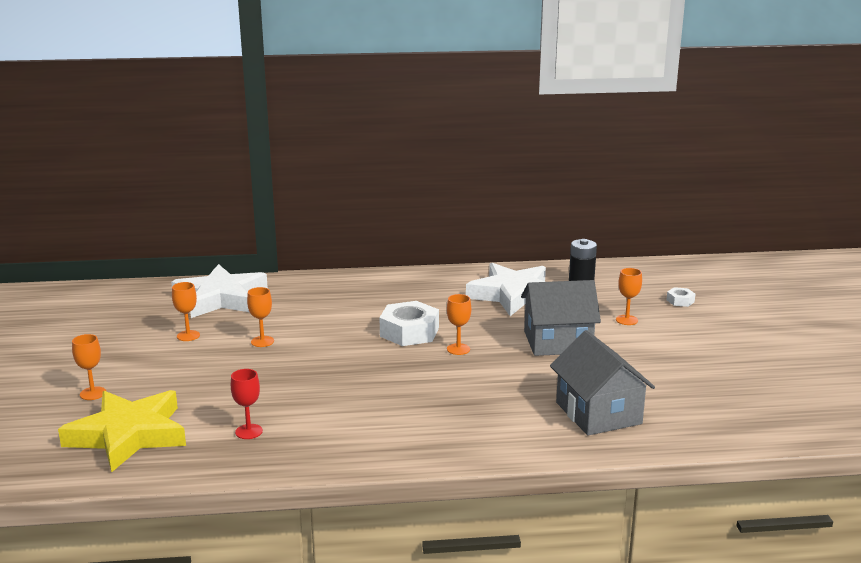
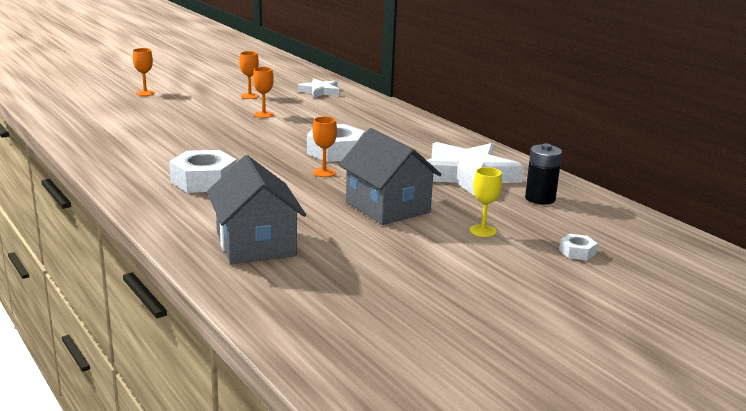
camera: 60 degrees right, 0 degrees up
(128, 435) = (98, 111): yellow star -> none
(220, 298) = (320, 91): white star -> white star, size x0.53
(249, 431) = (124, 136): red goblet -> none
(430, 409) = (204, 181): none -> white nut
(598, 413) = (256, 244): grey house -> grey house turned 60 degrees counterclockwise
(626, 320) = (483, 231): orange goblet -> yellow goblet

